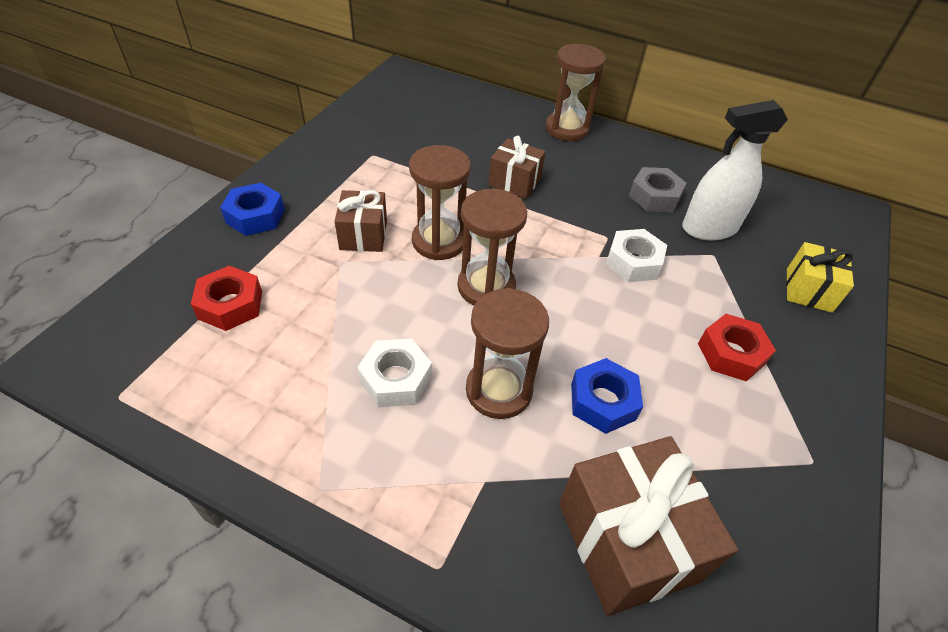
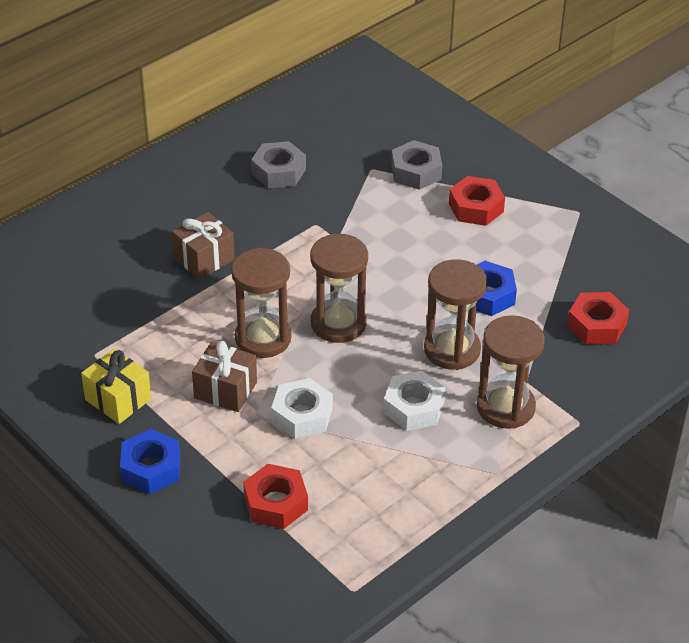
camera: 65 degrees left, 5 degrees down
(567, 129) = (137, 190): brown hourglass -> brown hourglass (505, 407)
(627, 541) = (596, 325): brown gift -> red nut
(633, 262) = (355, 220): white nut -> white nut (302, 415)
(709, 228) = (338, 156): white spray bottle -> none
(740, 289) = (416, 172): none -> grey nut
(808, 290) = (436, 134): yellow gift -> yellow gift (118, 399)

